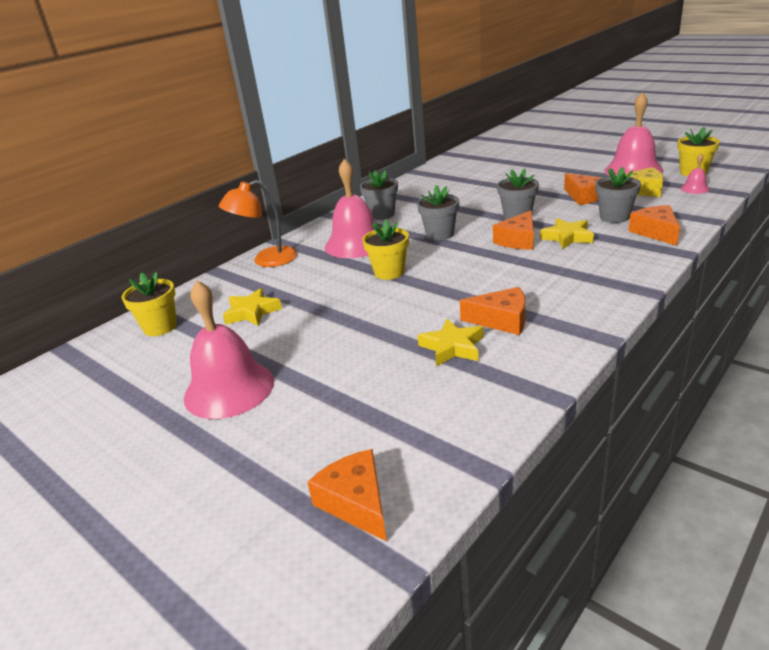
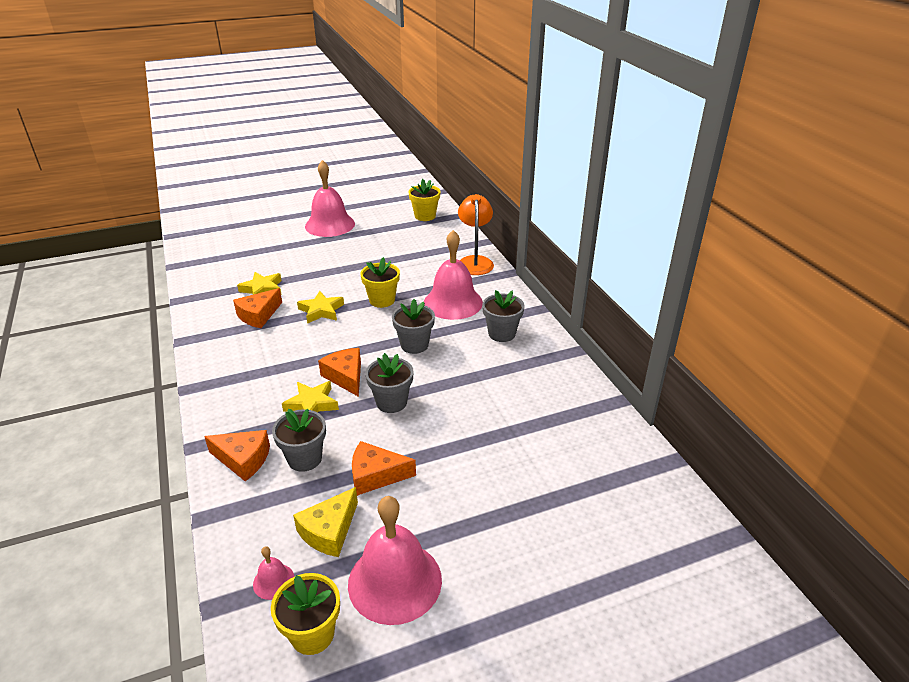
camera: 115 degrees right, 5 degrees up
(252, 312) = (401, 243): yellow star -> yellow star (321, 311)
(356, 502) = (211, 235): orange cheese -> none

